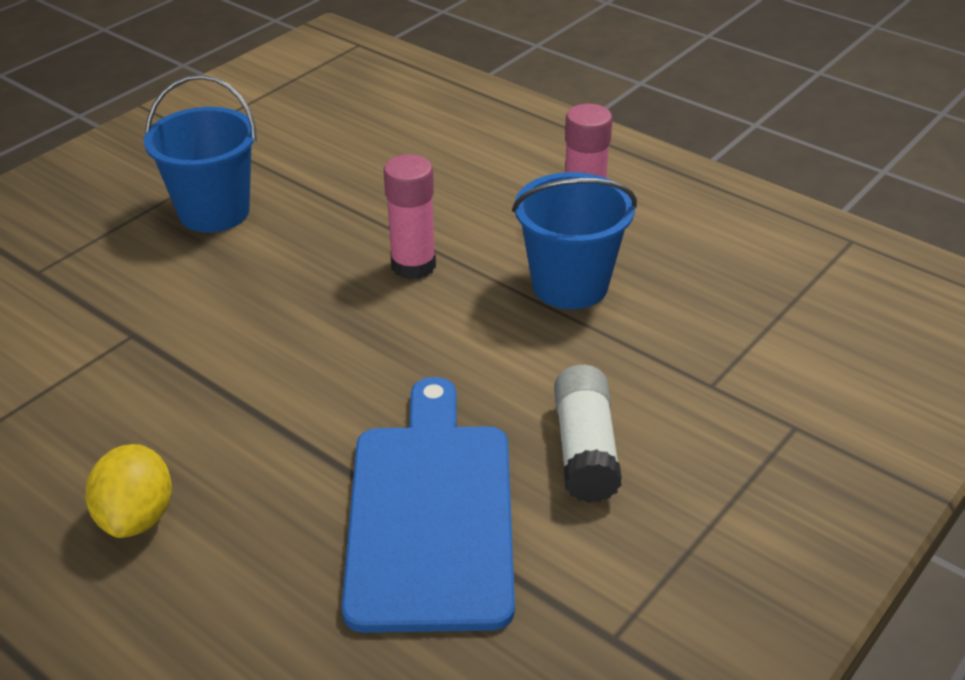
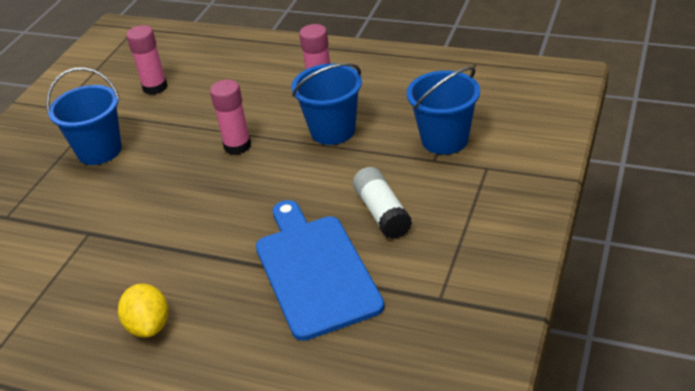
camera: 15 degrees left, 0 degrees up
(340, 139) = (155, 87): none -> pink glue stick
(744, 356) = (445, 140): none -> blue bucket

